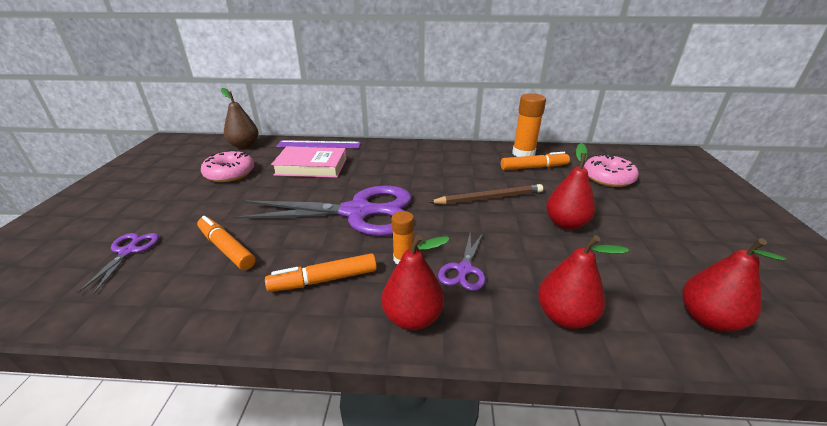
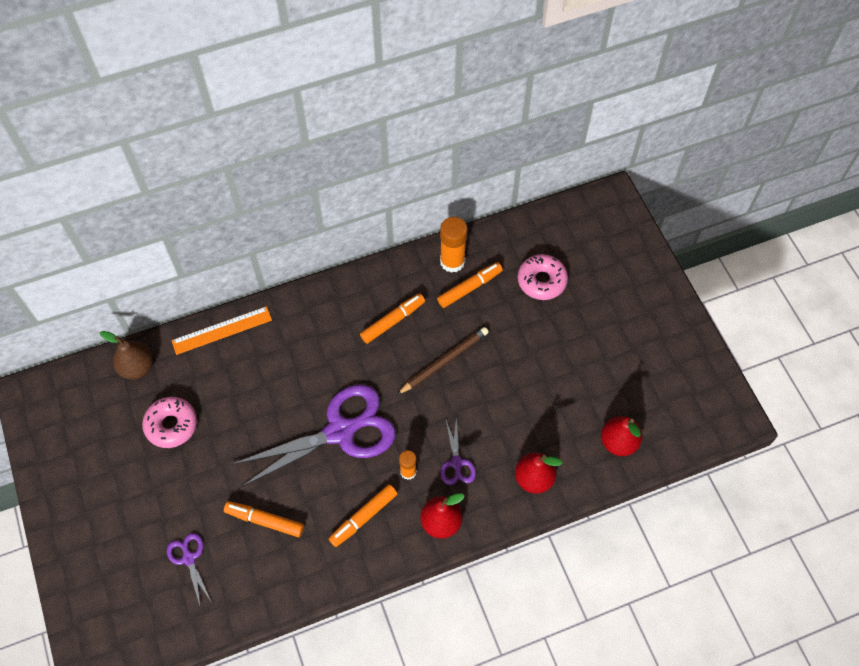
camera: 25 degrees left, 30 degrees up
(311, 167) = (247, 378): pink book -> none
(319, 144) = (222, 330): purple ruler -> orange ruler
(453, 168) = (392, 321): none -> orange marker
(565, 224) = (516, 374): red pear -> none

